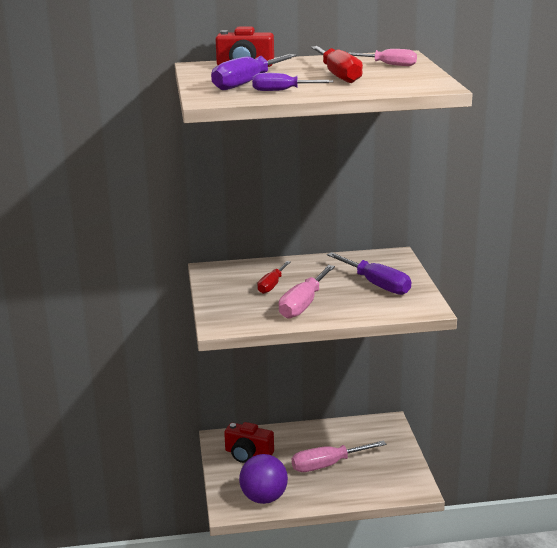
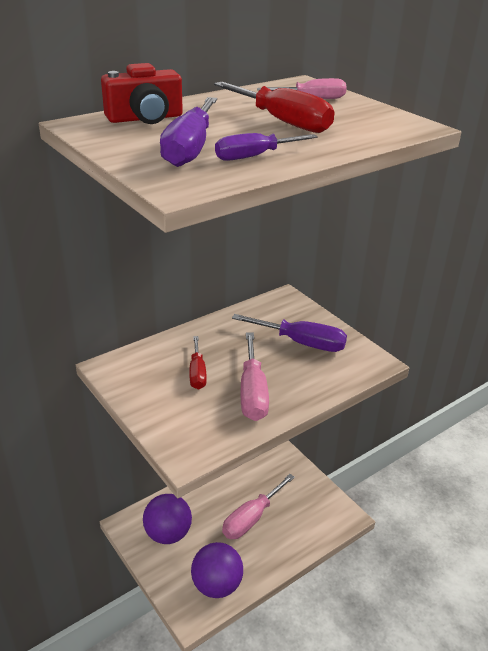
camera: 30 degrees left, 10 degrees up
(248, 454) = (168, 534): red camera -> purple ball

